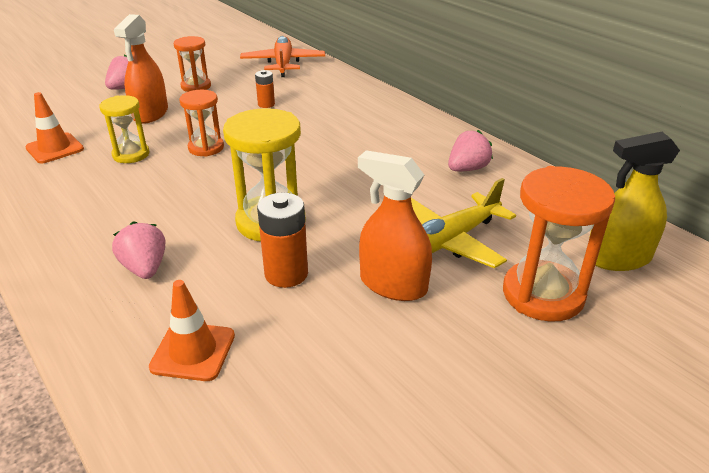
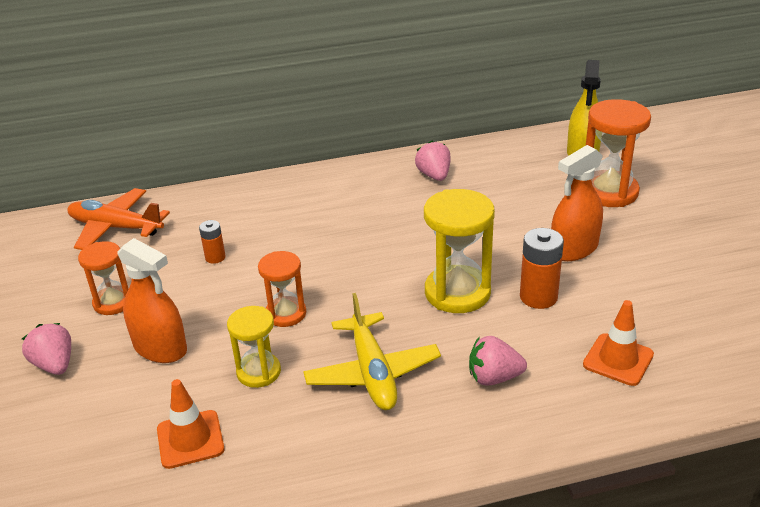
camera: 65 degrees left, 0 degrees up
(449, 240) = (531, 211): yellow plane -> yellow plane (372, 372)

